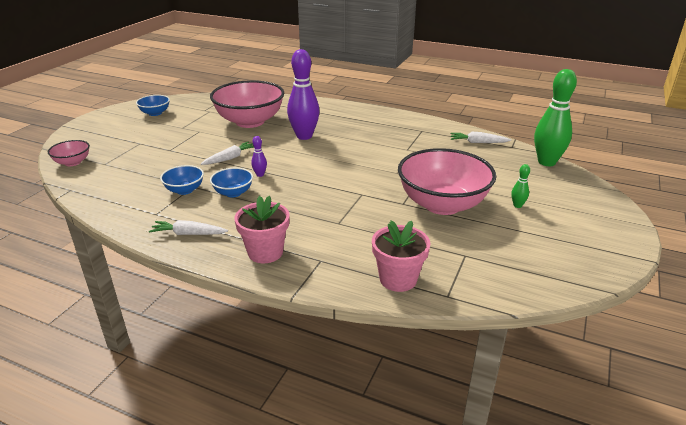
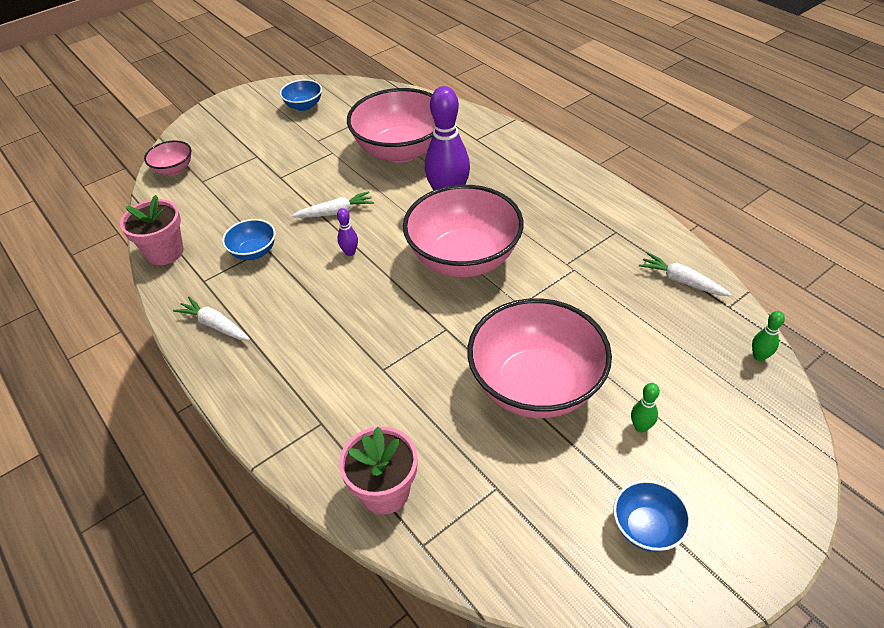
camera: 30 degrees right, 15 degrees up
(233, 193) = (301, 274): blue bowl -> blue bowl (646, 528)
(265, 252) = (272, 386): pink flower pot -> pink flower pot (165, 252)
(341, 161) = (464, 258): none -> pink bowl
(546, 162) = (759, 356): green bowling pin -> green bowling pin, size x0.43

